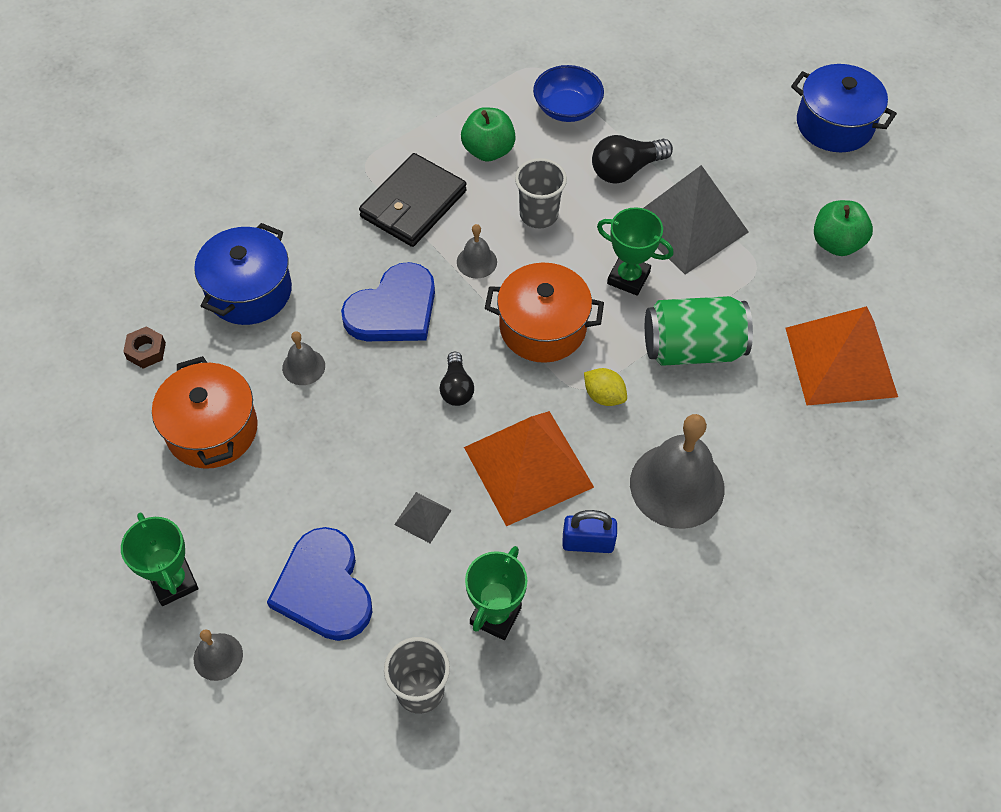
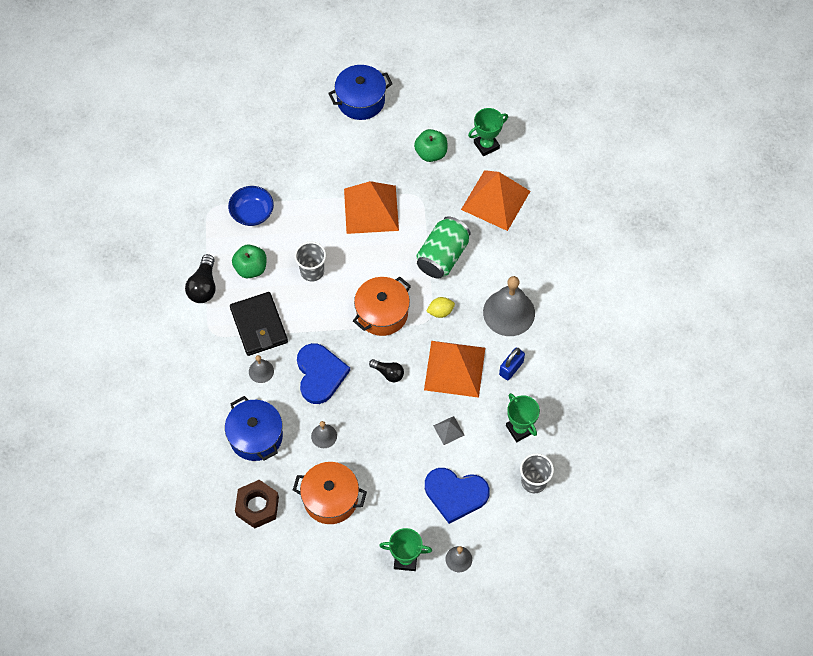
camera: 55 degrees left, 5 degrees up
(146, 351) = (257, 506): brown nut -> brown nut, size x1.80
(476, 262) = (319, 318): grey bell -> grey bell (261, 371)
(626, 170) = (315, 213): black light bulb -> black light bulb (204, 286)
(628, 278) = (382, 256): green trophy -> green trophy (486, 145)
(687, 225) = (371, 209): grey pyramid -> orange pyramid

